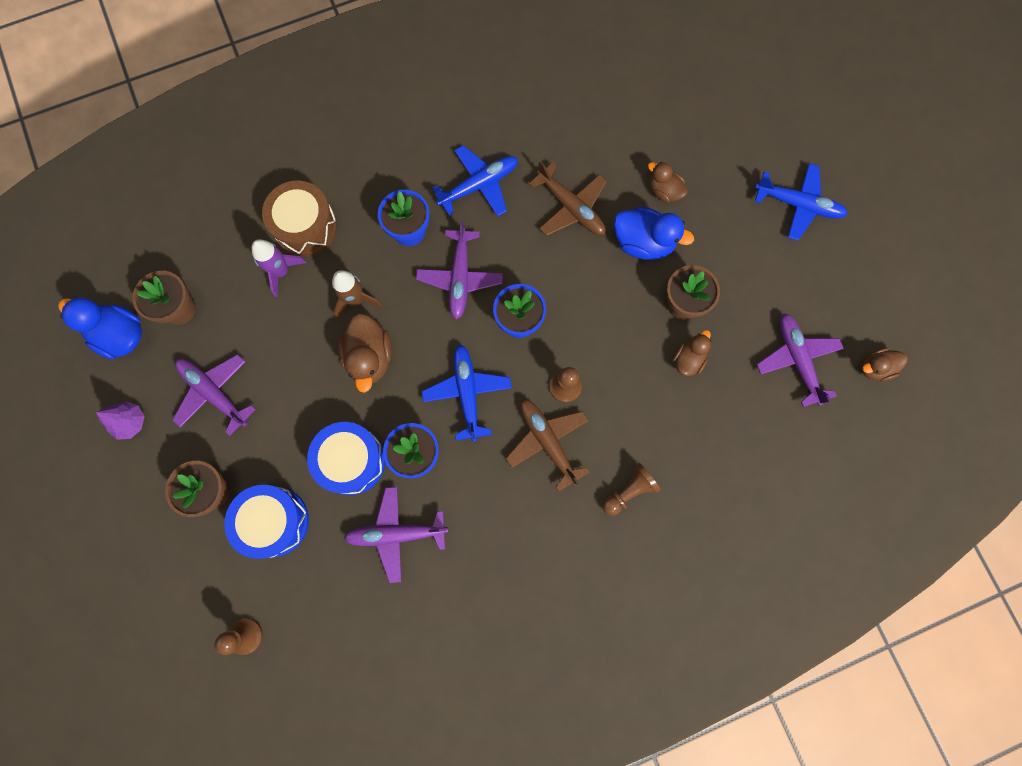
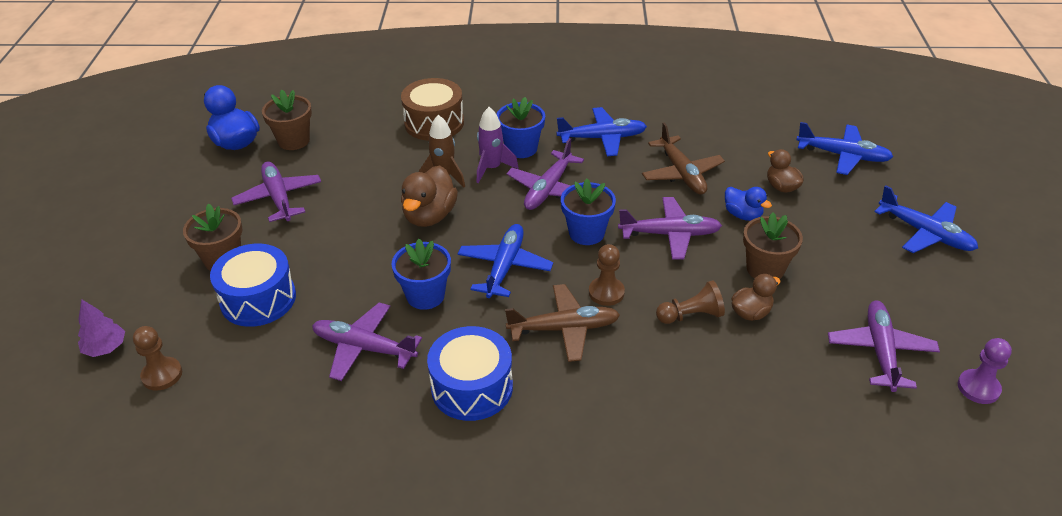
camera: 25 degrees right, 35 degrees down
(130, 422) = (196, 194): purple tree -> purple tree (106, 348)
(281, 271) = (394, 142): purple rocket -> purple rocket (492, 168)
(351, 461) = (361, 280): blue drum -> blue drum (472, 387)
(548, 442) = (563, 329): brown plane -> brown plane turned 90 degrees clockwise
(590, 293) = (669, 234): none -> purple plane
(629, 491) = (630, 398): brown pawn -> brown pawn (691, 315)
(643, 242) = (743, 215): blue duck -> blue duck, size x0.62
(703, 125) = (842, 155): none -> blue plane
(875, 368) = (978, 388): brown duck -> purple pawn

